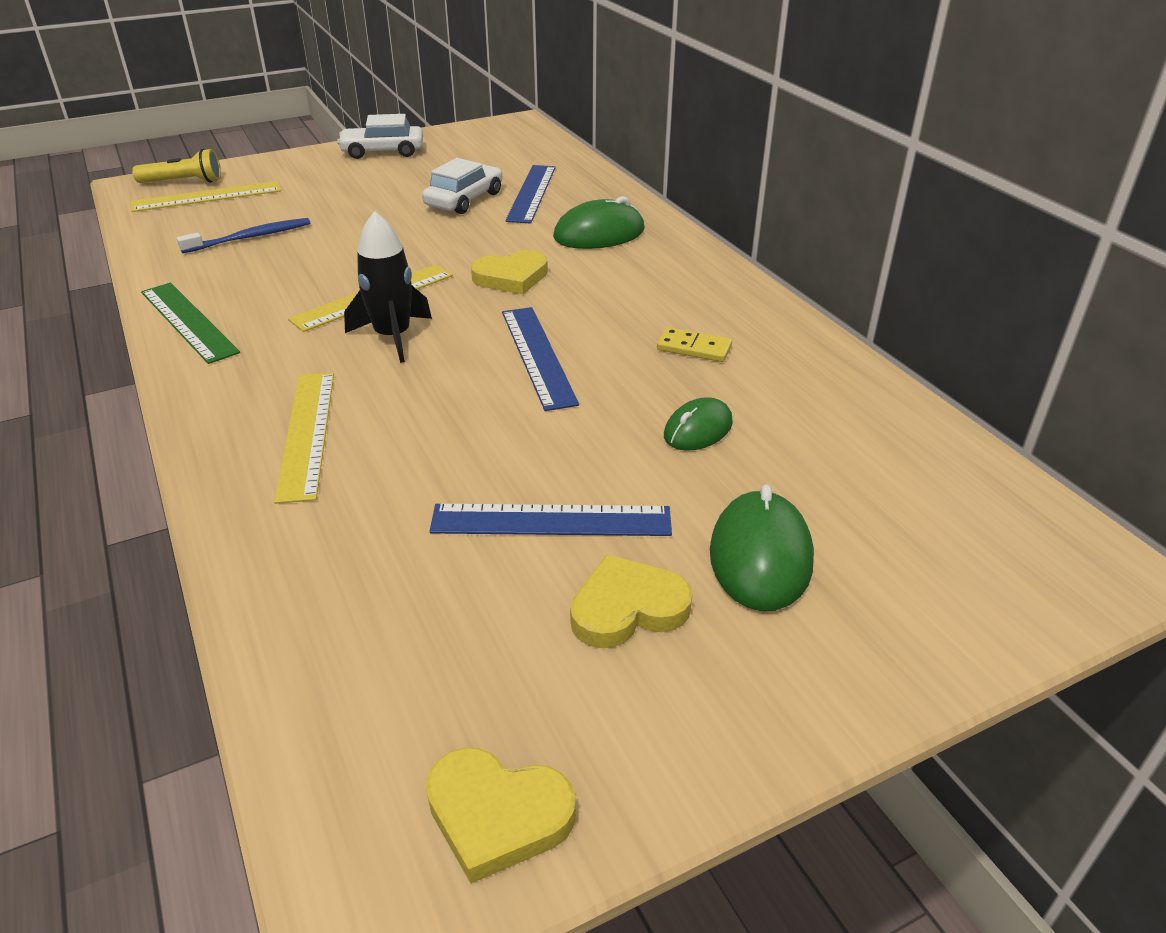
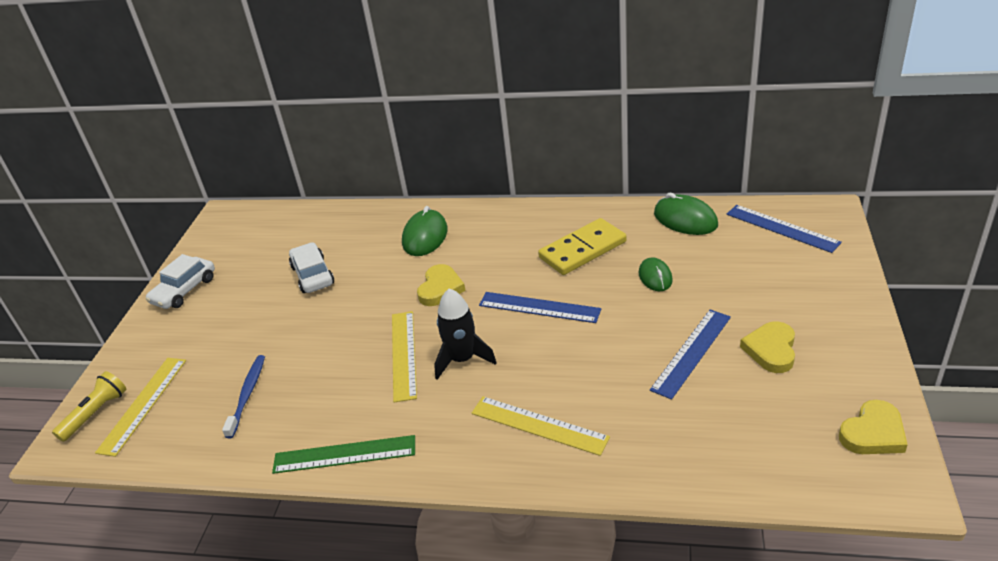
camera: 50 degrees left, 0 degrees up
(532, 193) = (339, 244): blue ruler -> blue ruler (782, 228)
(694, 348) = (582, 250): yellow domino -> yellow domino, size x1.97
(760, 556) = (762, 296): green mouse -> green mouse (685, 219)

